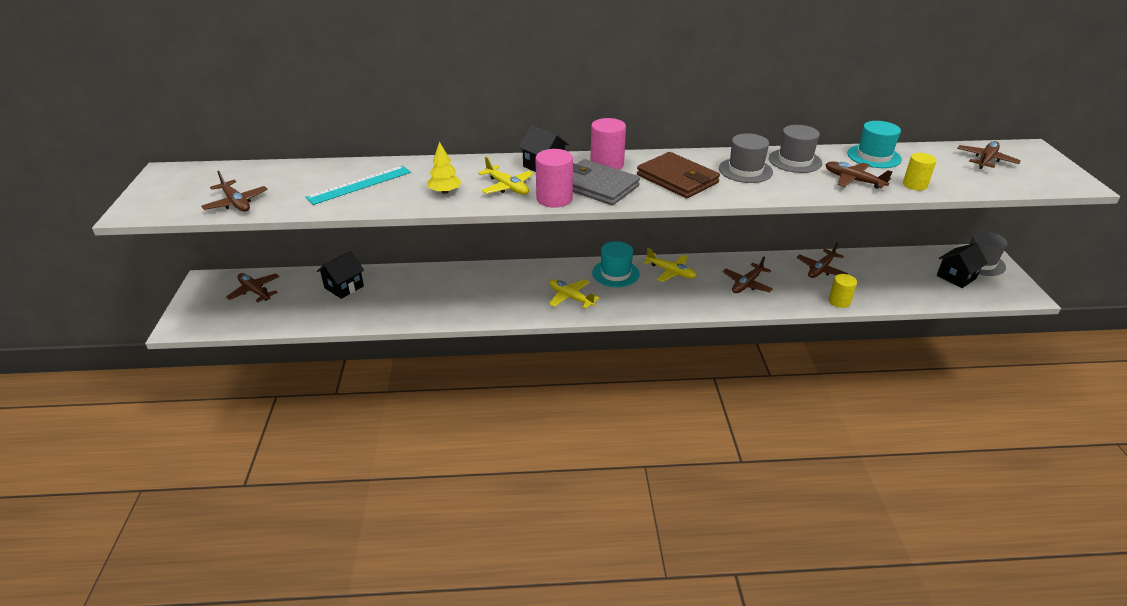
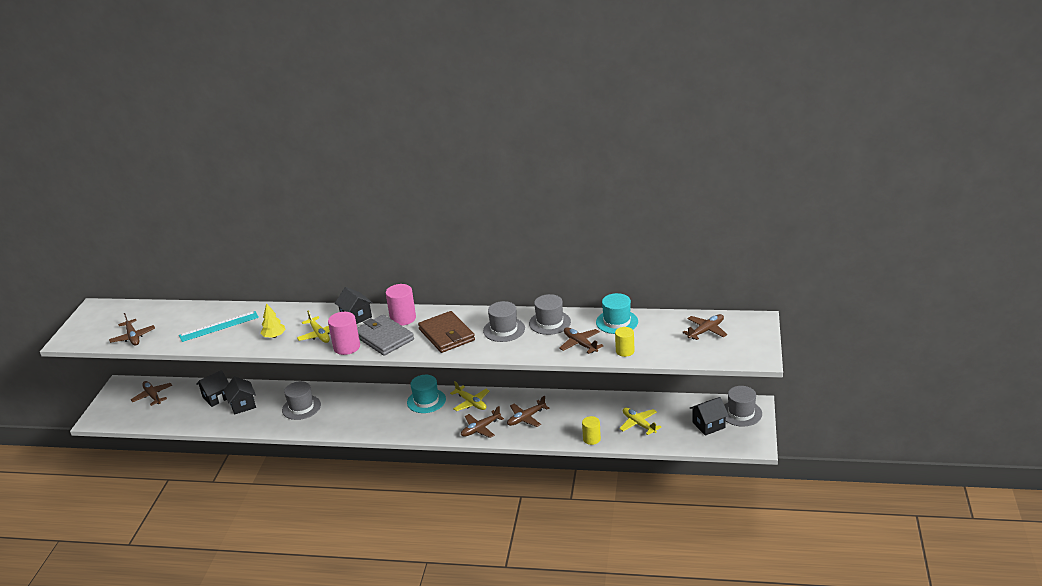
camera: 15 degrees right, 5 degrees down
(383, 294) = (243, 405): none -> black house
(462, 291) = (301, 407): none -> grey hat
(570, 297) = (380, 419): yellow plane -> yellow plane (638, 424)
(821, 269) = (597, 409): brown plane -> brown plane (480, 429)

